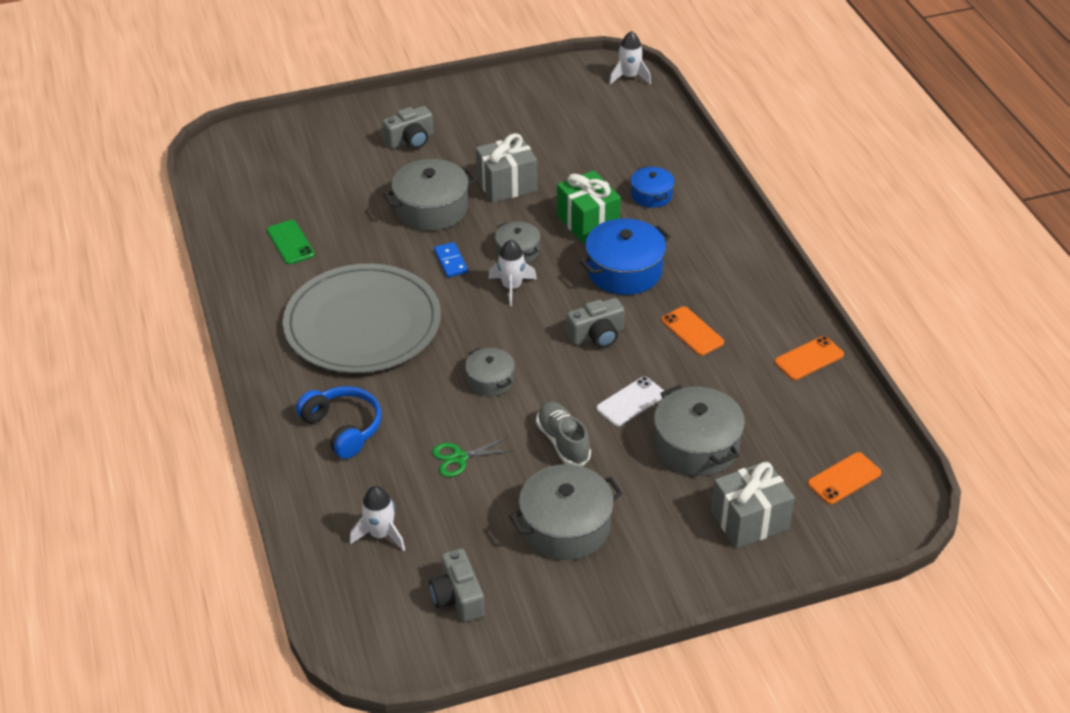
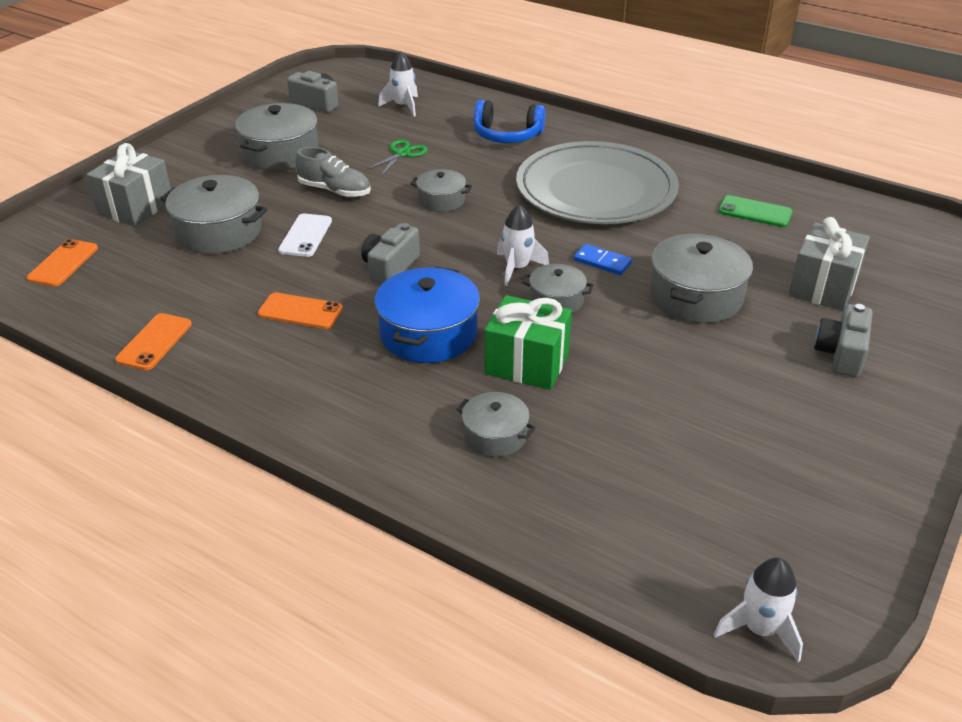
camera: 140 degrees right, 5 degrees down
(507, 185) = (666, 359): grey gift -> grey gift (823, 287)
(651, 195) = (495, 435): blue pot -> grey pot

